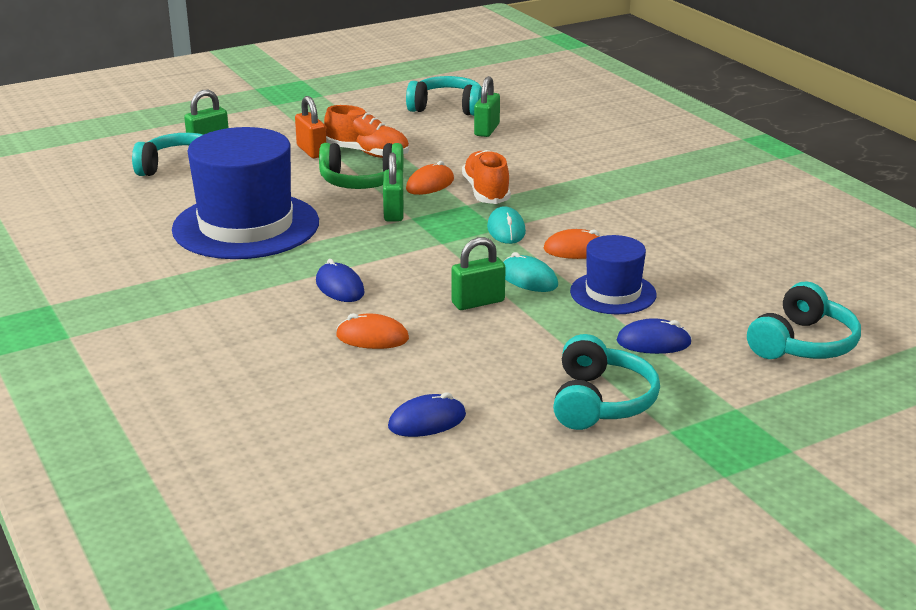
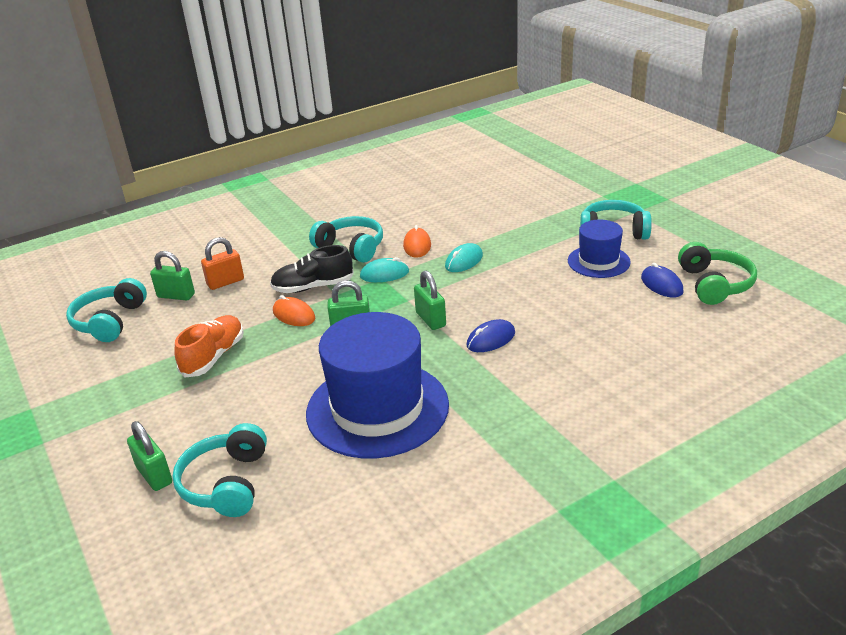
camera: 90 degrees left, 5 degrees up
(311, 151) = (198, 393): orange padlock -> orange padlock (225, 282)
(361, 182) = (282, 353): green headphones -> green headphones (714, 284)
(372, 337) = (564, 316): orange mouse -> none
(478, 302) = (502, 278): green padlock -> green padlock (430, 319)
(486, 192) = (313, 287): orange shoe -> black shoe
(613, 293) = (479, 231): blue hat -> blue hat (598, 261)
(653, 342) = (539, 217): blue mouse -> none
(803, 344) = (528, 178): turquoise headphones -> turquoise headphones (351, 248)

